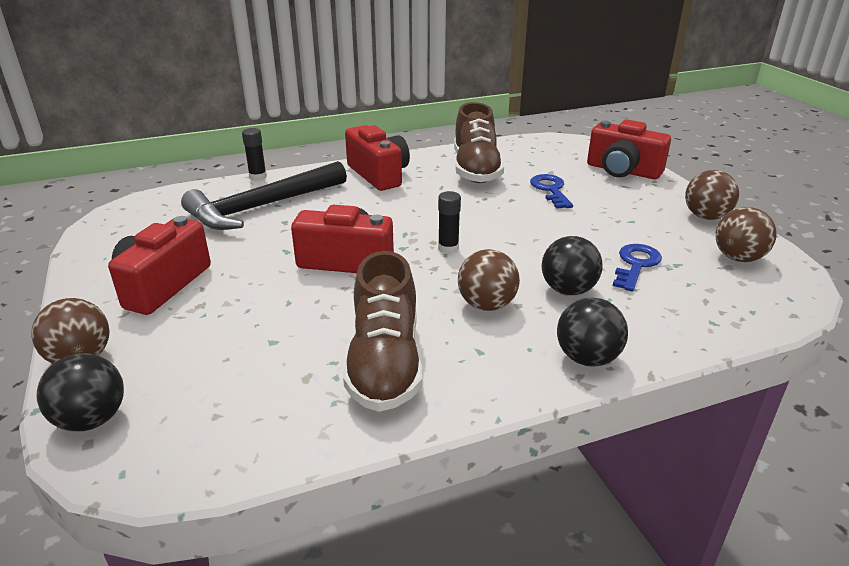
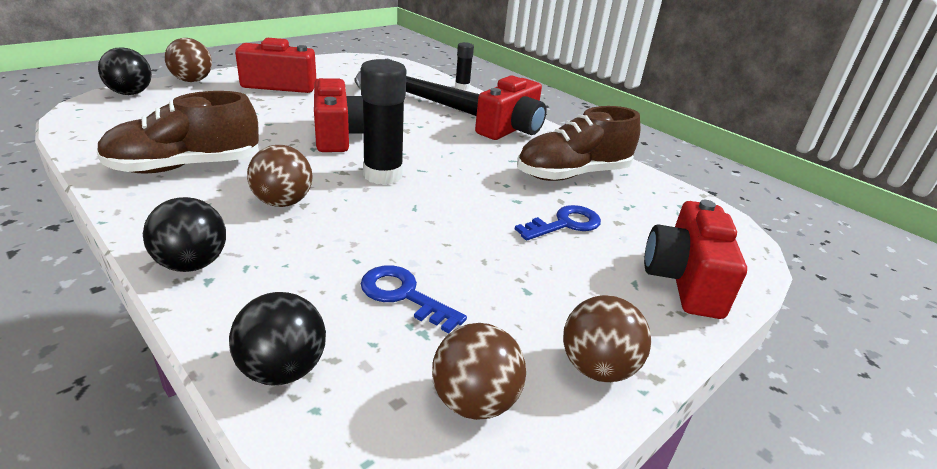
camera: 65 degrees right, 0 degrees up
(448, 248) = (383, 175): black glue stick -> black glue stick, size x1.84
(568, 290) = (325, 247): black ball -> black ball (283, 369)
(636, 265) = (404, 295): blue key -> blue key turned 150 degrees counterclockwise

